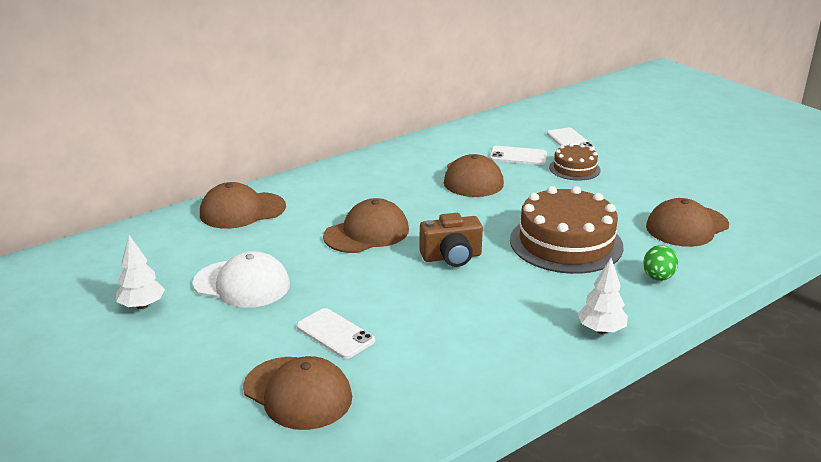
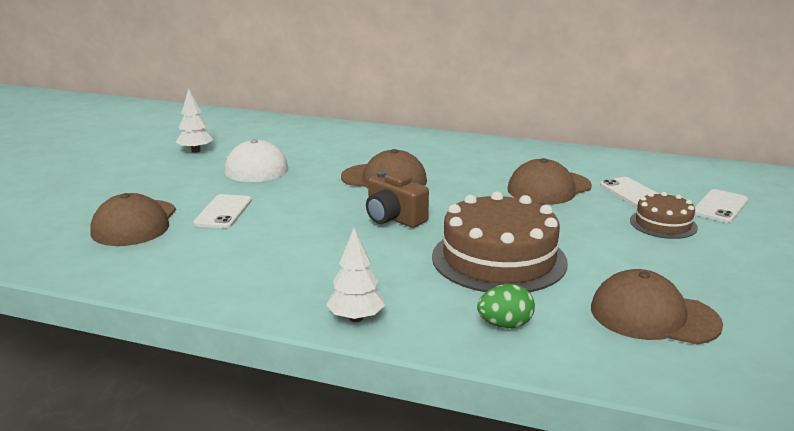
camera: 55 degrees right, 5 degrees down
(242, 211) = (354, 136): brown cap -> none

